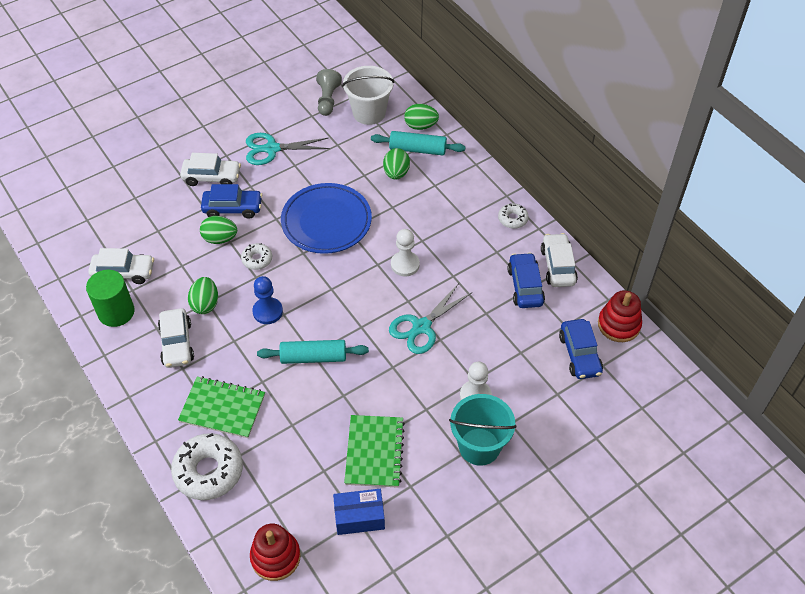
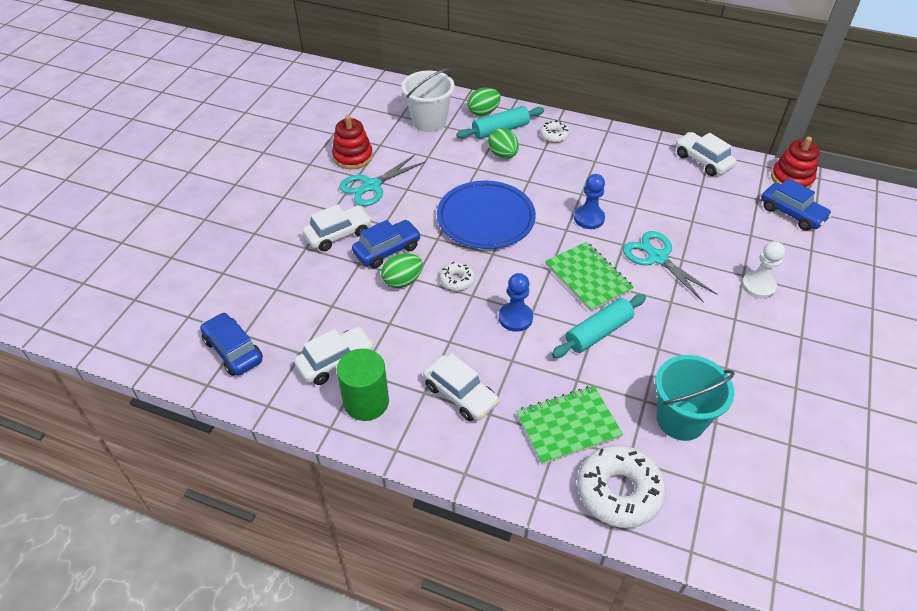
camera: 35 degrees left, 5 degrees down
(205, 304) = (450, 344): green egg -> none
(275, 557) = (765, 527): red stacking toy -> red stacking toy (353, 157)
(328, 99) = (381, 127): grey pawn -> none
(359, 517) = (789, 441): blue box -> none
(374, 452) = (737, 379): green notebook -> green notebook (588, 278)
(405, 264) = (589, 218): white pawn -> blue pawn
(421, 327) = (657, 258): turquoise scissors -> turquoise scissors turned 135 degrees clockwise
(479, 446) = (807, 322): turquoise bucket -> turquoise bucket (680, 419)
(512, 219) = (631, 145): white donut -> white donut (554, 135)
(525, 286) = (697, 186): blue car -> blue car (233, 351)

